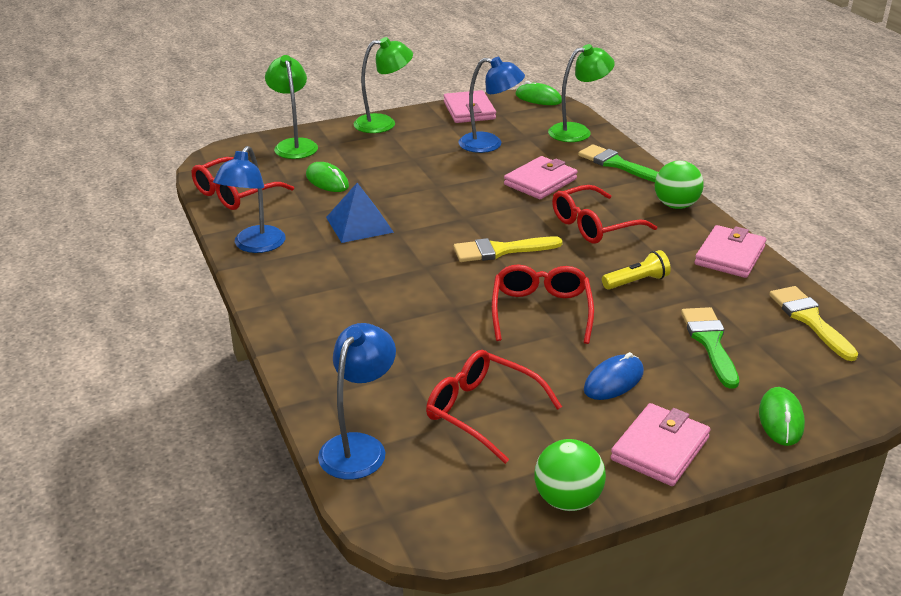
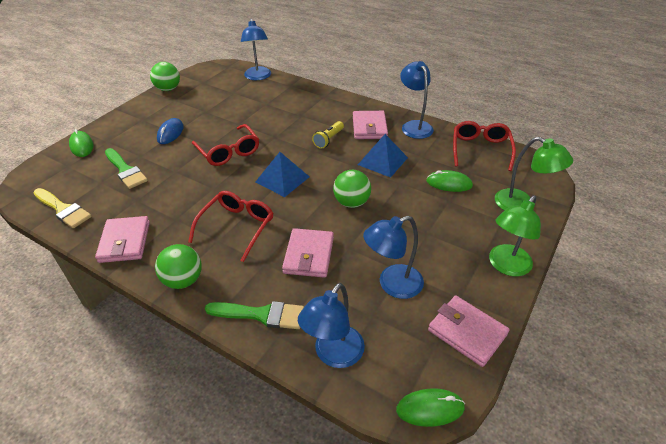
camera: 145 degrees right, 10 degrees up
(449, 202) = (351, 202): none -> green ball
(482, 411) = (222, 102): red glasses -> none
(500, 250) = (282, 179): yellow brush -> blue pyramid
(578, 131) = (333, 355): green lamp -> blue lamp
(637, 281) = (183, 192): yellow flashlight -> yellow flashlight (328, 140)
(660, 449) = (137, 115): pink wallet -> pink wallet (369, 127)

